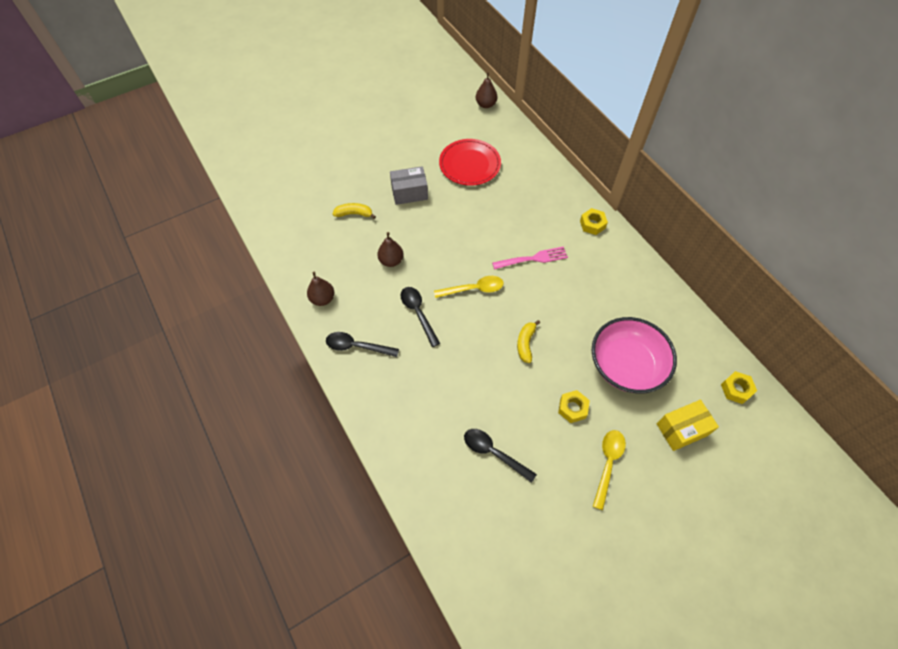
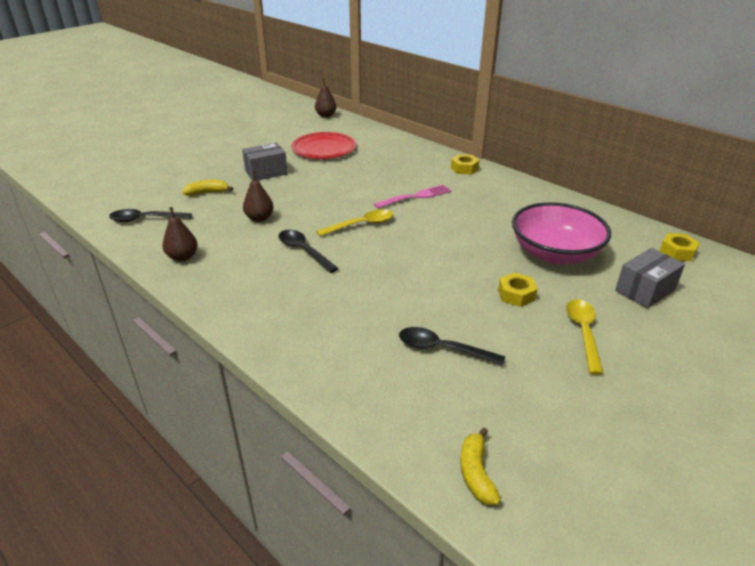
camera: 15 degrees left, 25 degrees down
(357, 346) = (236, 288): black spoon -> black spoon (145, 219)
(525, 343) = (437, 254): yellow banana -> yellow banana (476, 473)
(682, 429) = (645, 290): yellow box -> grey box

